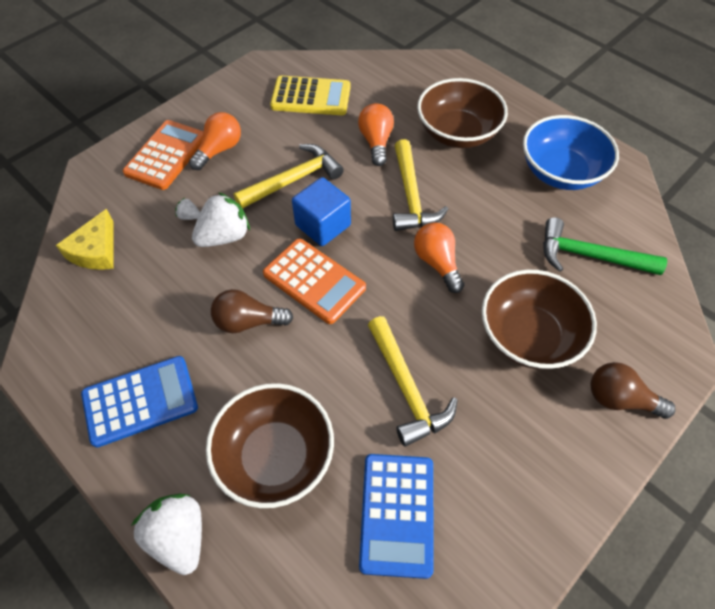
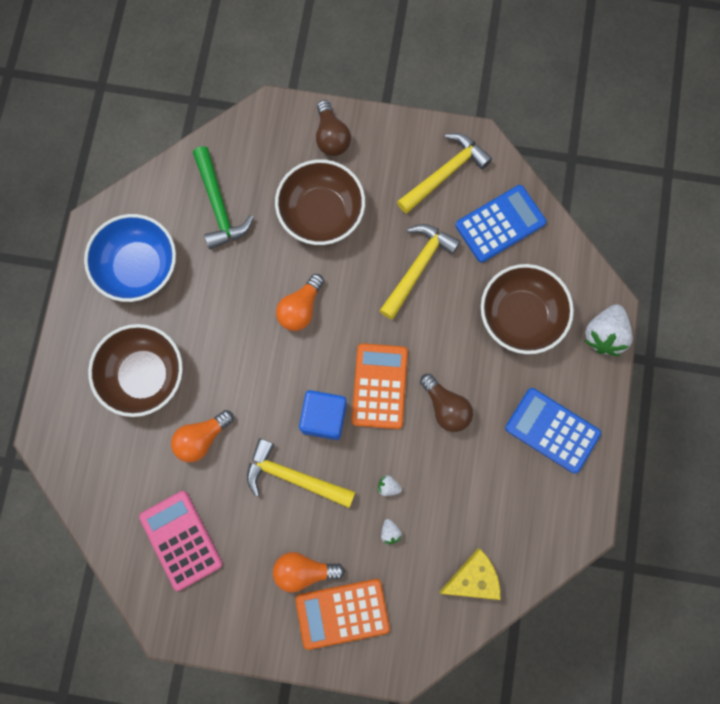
camera: 125 degrees left, 20 degrees up
(224, 236) = (388, 486): white strawberry -> white strawberry, size x0.45
(311, 97) = (181, 540): yellow calculator -> pink calculator
(411, 196) = (246, 368): yellow hammer -> yellow hammer (445, 173)

